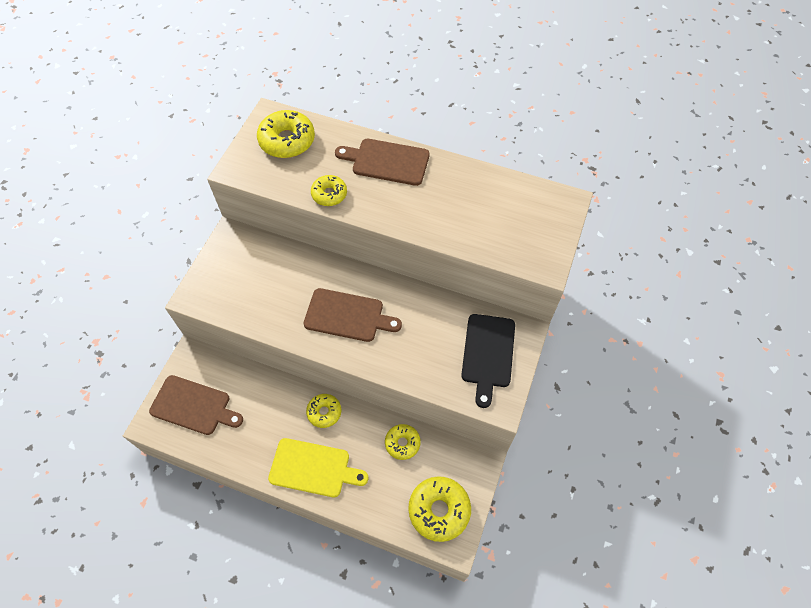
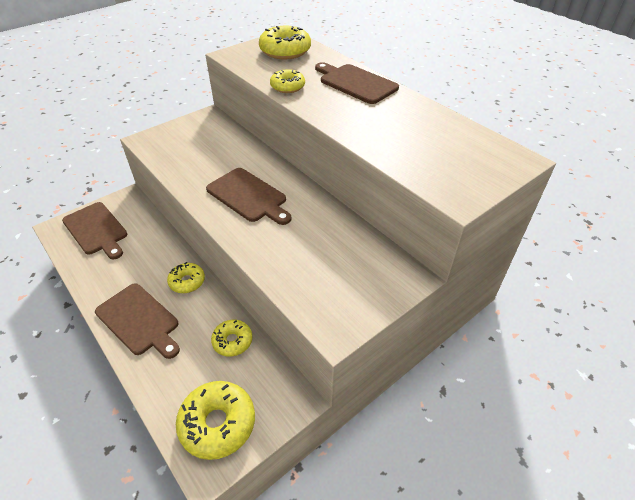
camera: 30 degrees right, 15 degrees down
(313, 468) = (139, 320): yellow cutting board -> brown cutting board
(488, 354) = (356, 279): black cutting board -> none

